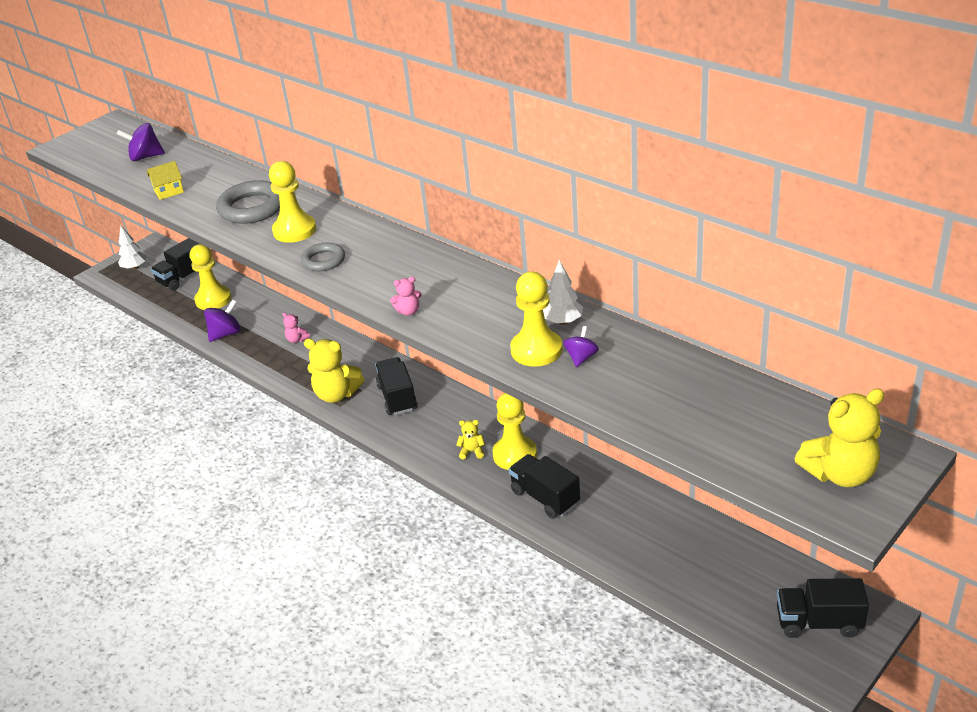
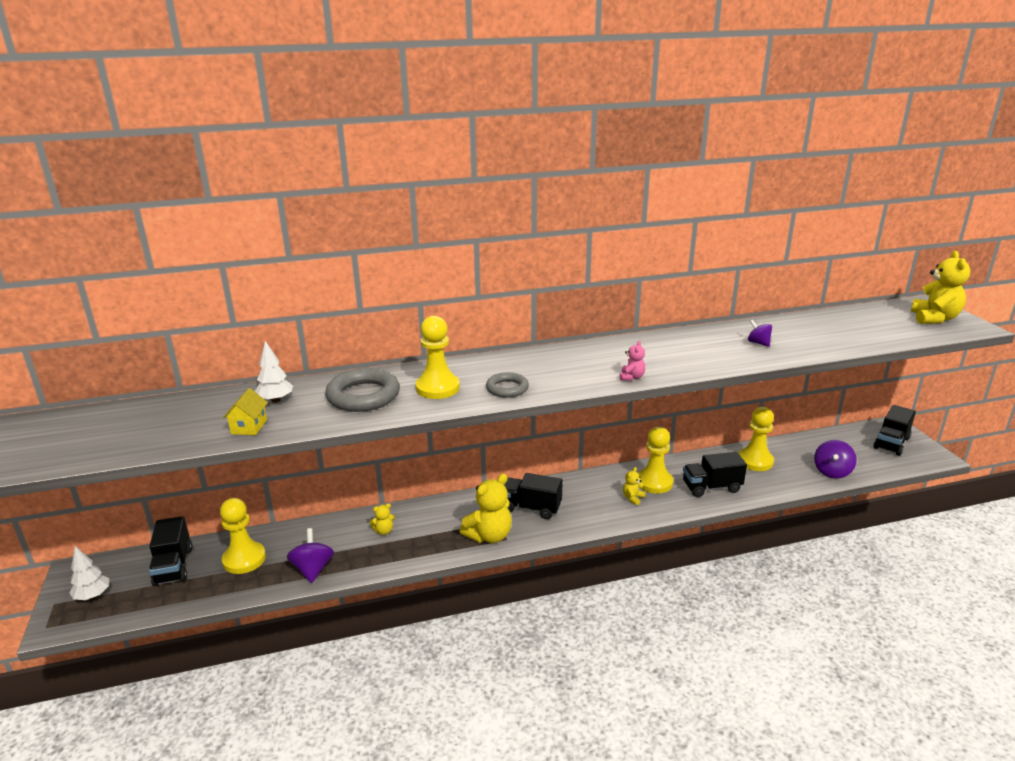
camera: 60 degrees left, 10 degrees down
(145, 157) = (148, 423): purple spinning top -> purple spinning top (832, 472)
(297, 339) = (384, 531): pink teddy bear -> yellow teddy bear
(536, 350) = (734, 352): yellow pawn -> yellow pawn (755, 461)
(562, 321) = (709, 336): white tree -> white tree (275, 400)

